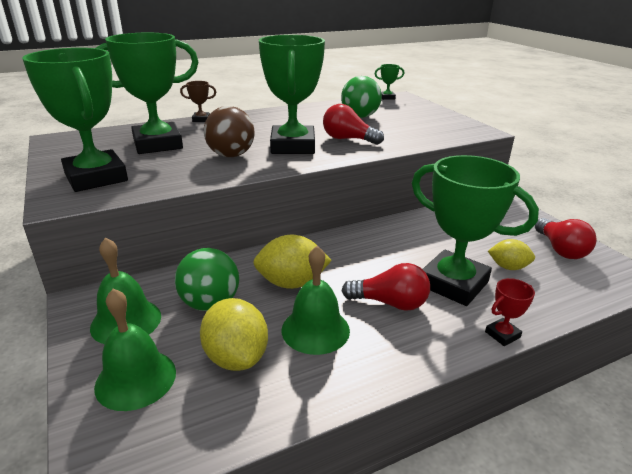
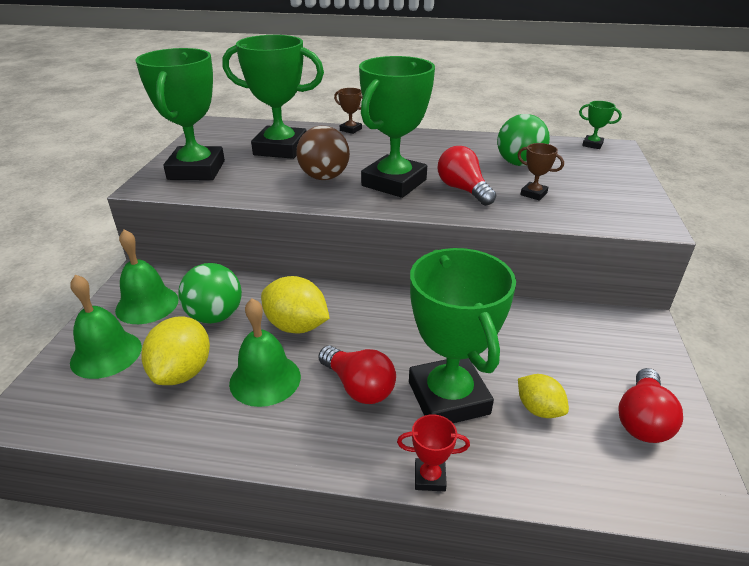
camera: 35 degrees right, 5 degrees up
(395, 131) = (533, 194): none -> brown trophy

